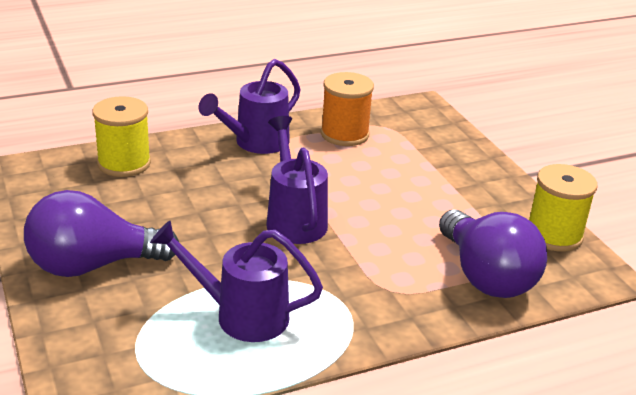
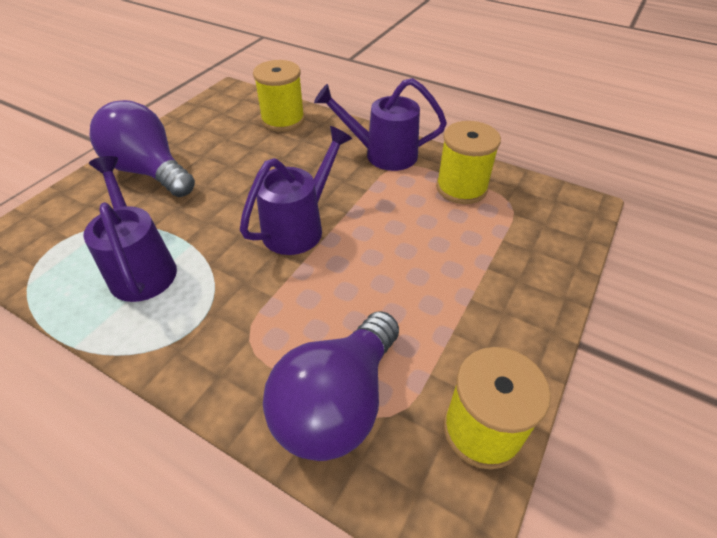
camera: 55 degrees right, 15 degrees up
(344, 134) = (461, 188): orange spool -> yellow spool

